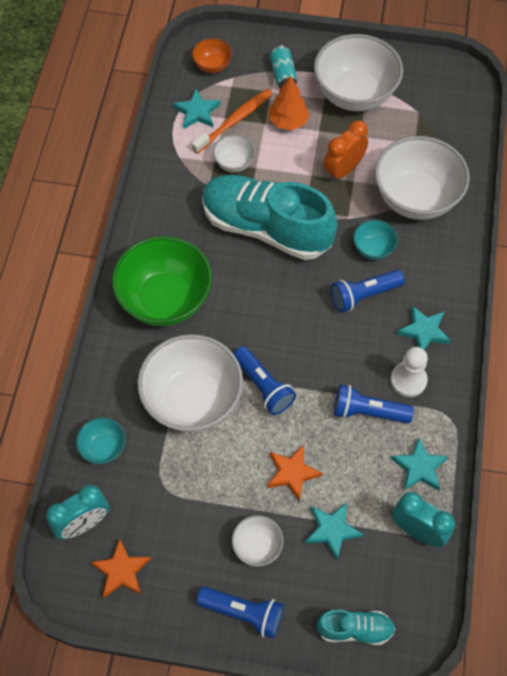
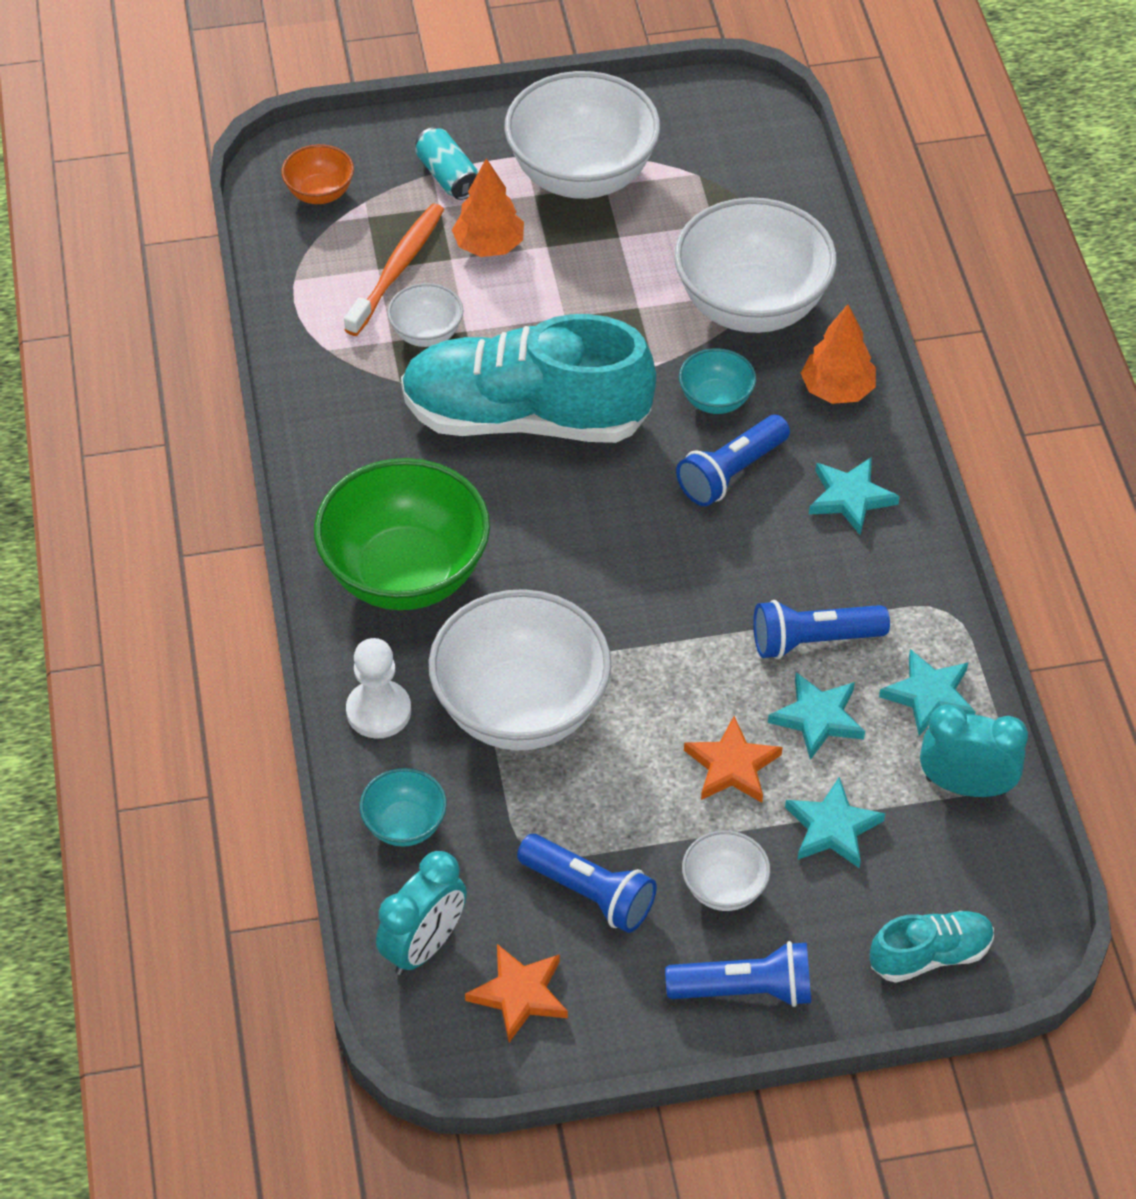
camera: 20 degrees left, 10 degrees down
(197, 112) = (327, 272): turquoise star -> turquoise star (818, 718)
(263, 386) = (628, 654): blue flashlight -> blue flashlight (589, 893)
(343, 170) = (614, 295): orange clock -> none
(408, 380) = (857, 576): white pawn -> white pawn (378, 711)
(443, 263) = (837, 390): none -> orange tree

